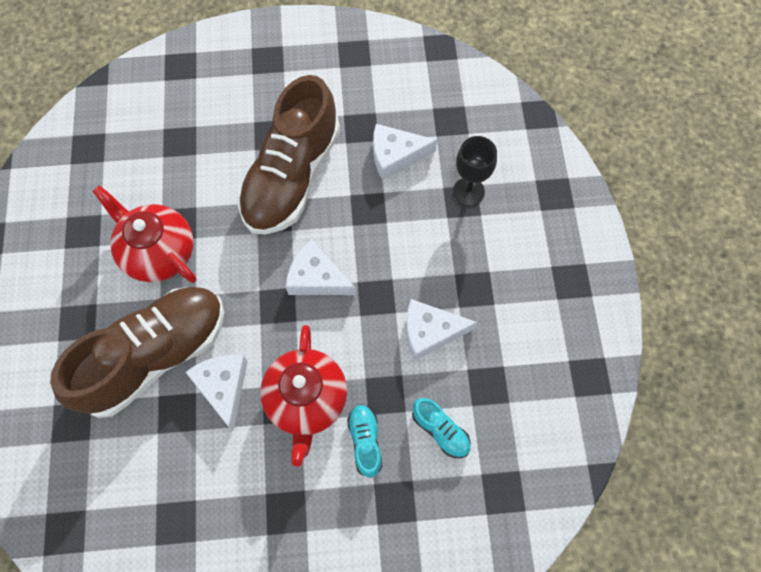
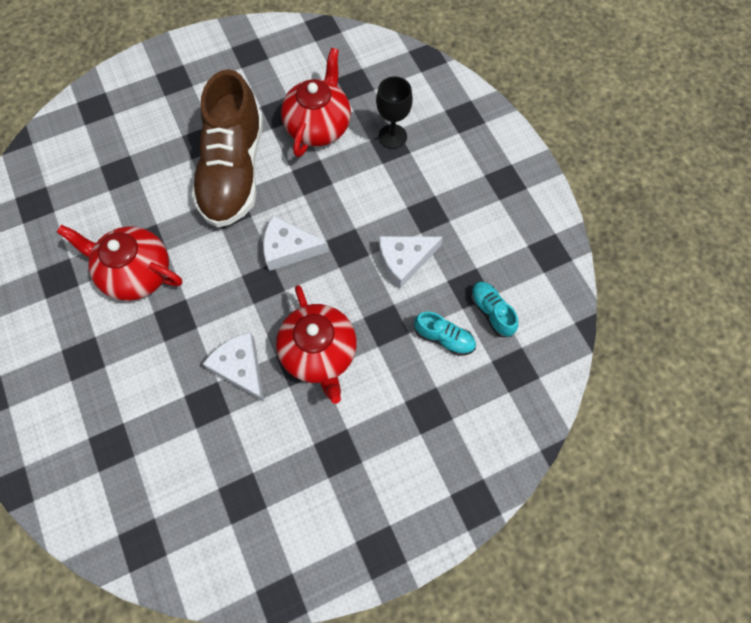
camera: 20 degrees left, 0 degrees up
(155, 356) = (167, 362): brown shoe -> none
(365, 441) = (384, 369): turquoise shoe -> turquoise shoe (491, 312)
(395, 155) = (319, 126): white cheese -> red teapot

